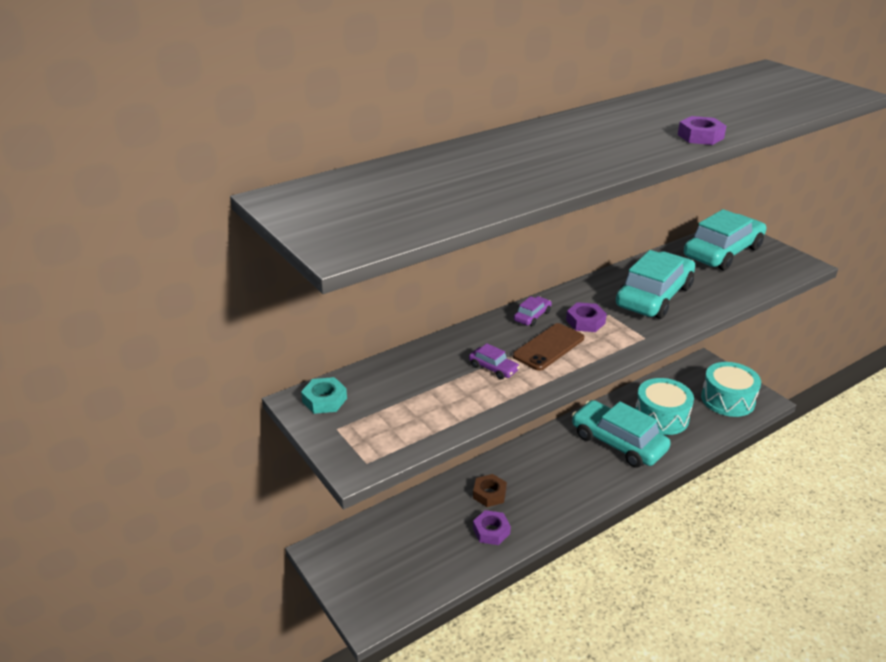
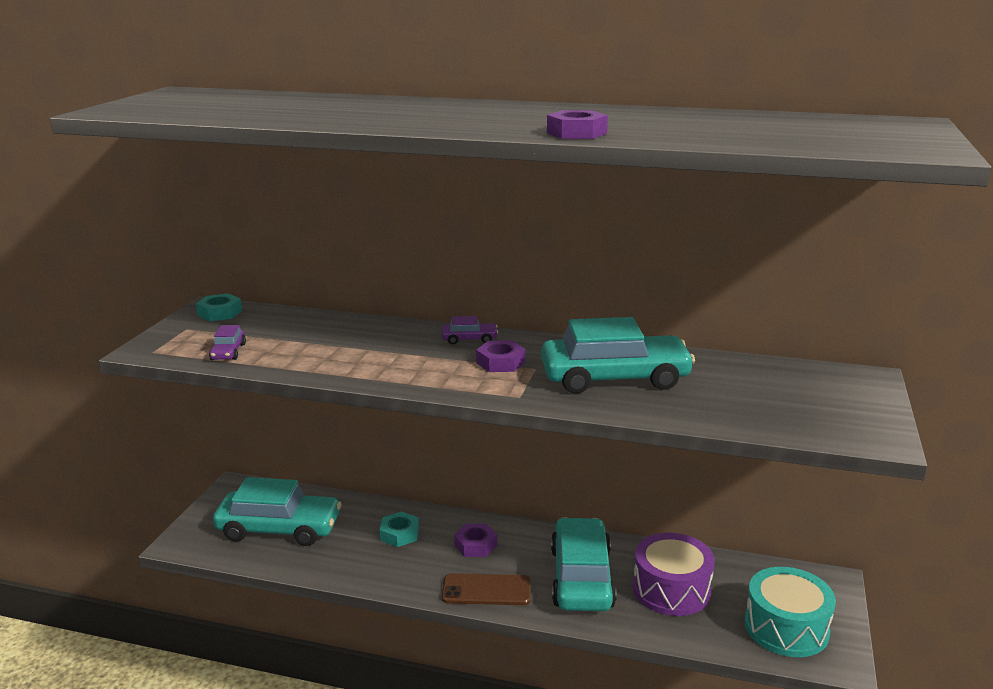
camera: 50 degrees right, 10 degrees down
(489, 494) = (399, 534): brown nut -> turquoise nut
(491, 531) = (350, 557): purple nut -> purple nut (475, 545)
(493, 368) = (353, 351): purple car -> purple car (228, 352)
(548, 347) = (425, 361): brown phone -> brown phone (486, 590)
(661, 417) = (671, 589): turquoise drum -> purple drum
(723, 252) = (797, 385): turquoise car -> turquoise car (279, 528)

